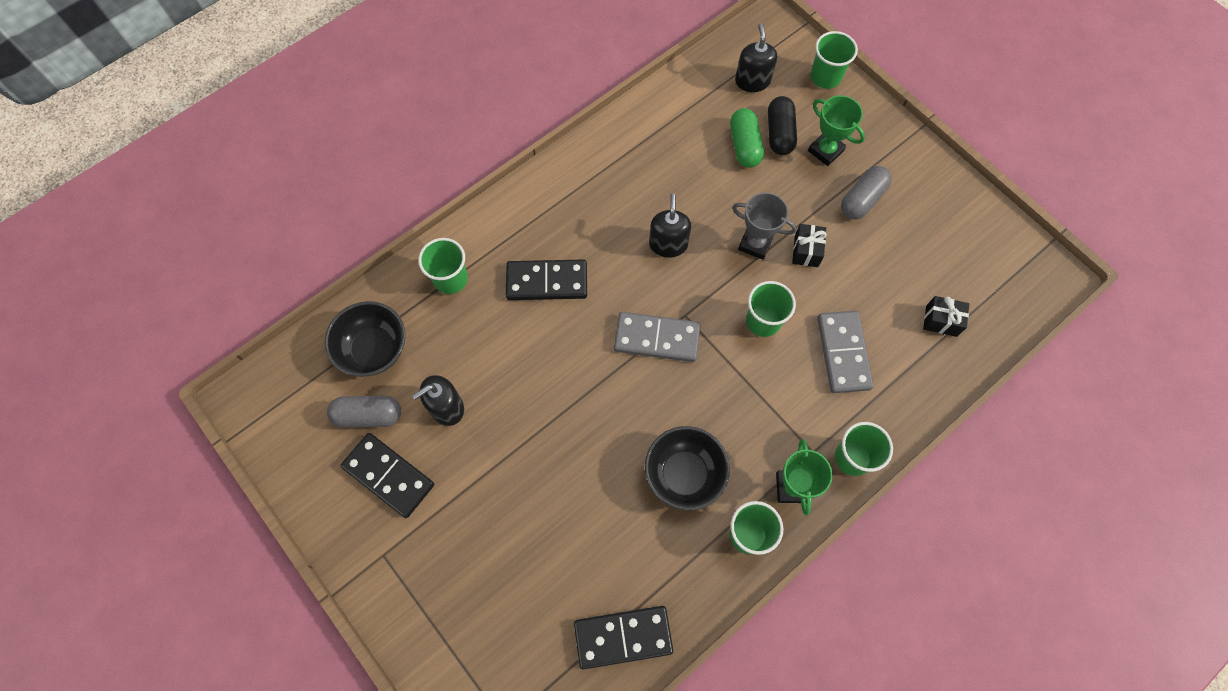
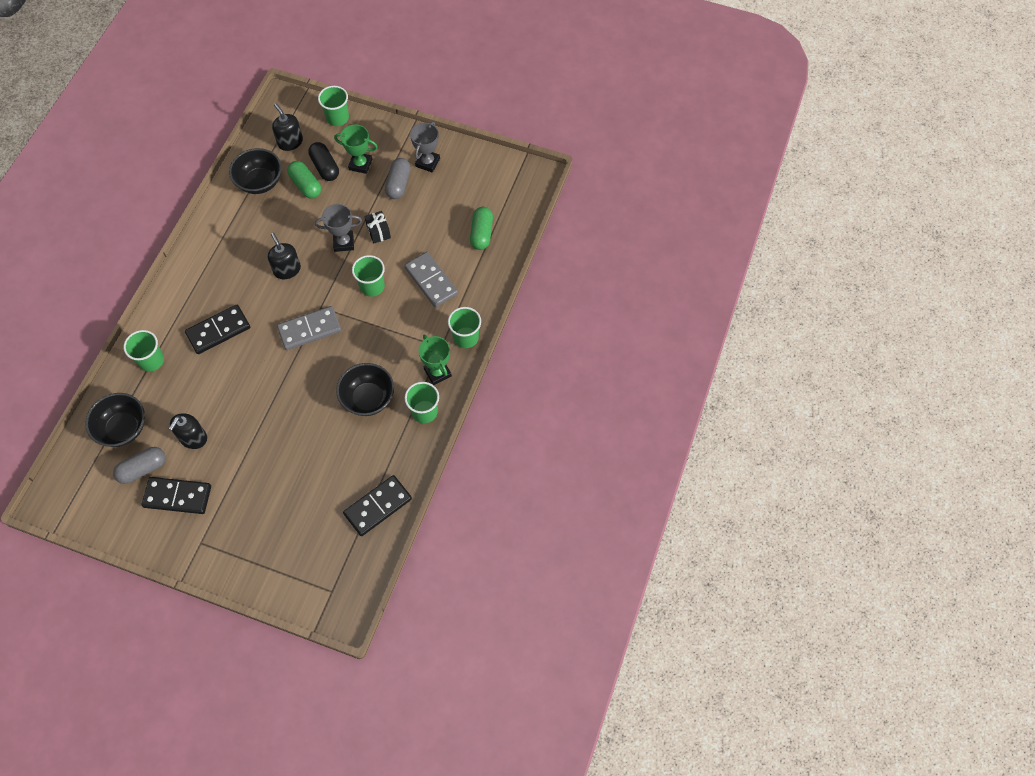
camera: 30 degrees left, 5 degrees down
(691, 115) = (260, 182): none -> black bowl
(913, 189) = (427, 162): none -> grey trophy
(941, 321) = (481, 233): black gift -> green capsule

